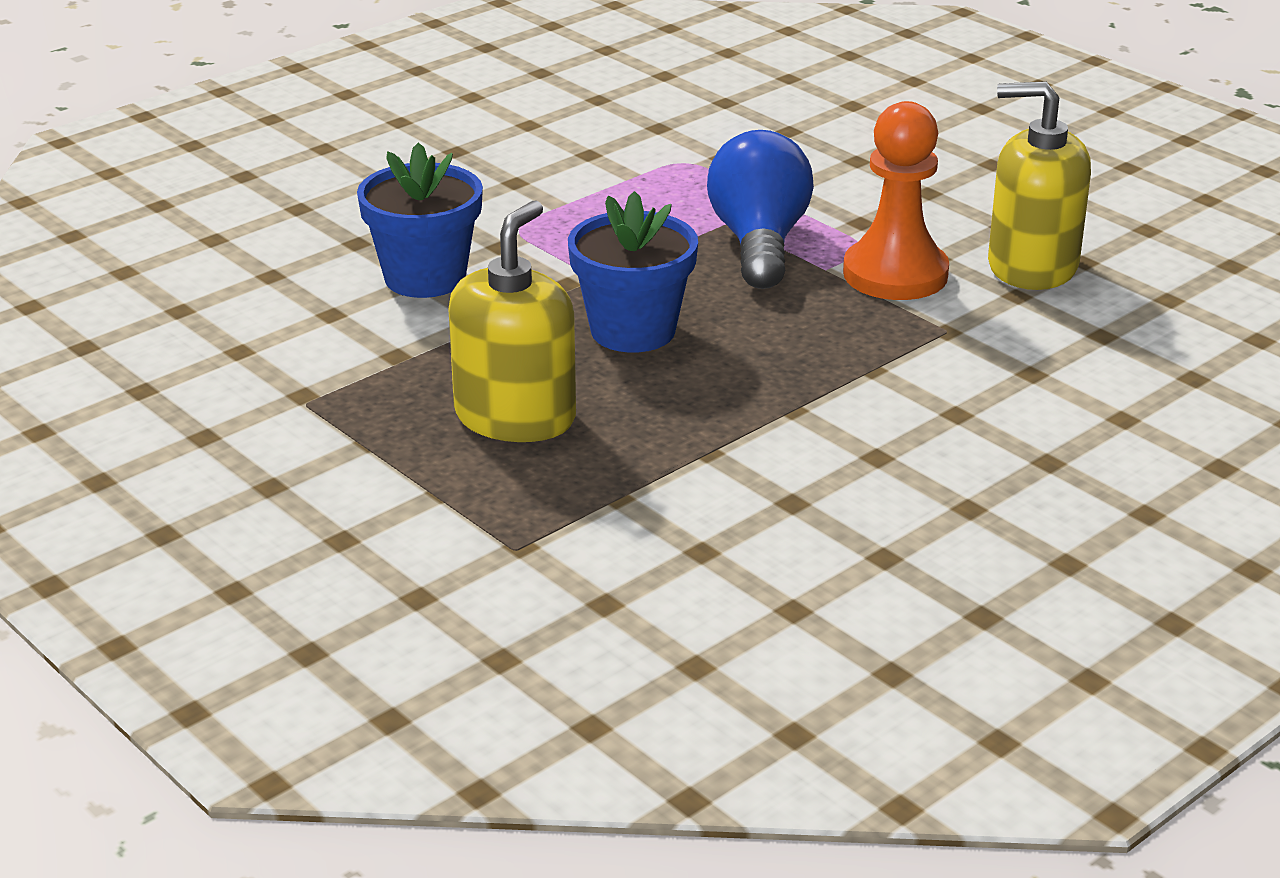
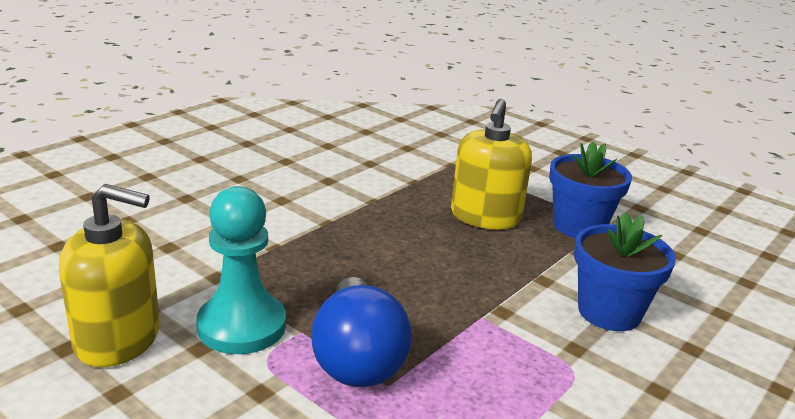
camera: 170 degrees right, 5 degrees down
(633, 331) = (438, 271): blue flower pot -> blue flower pot (579, 226)
(895, 274) = (242, 326): orange pawn -> turquoise pawn

